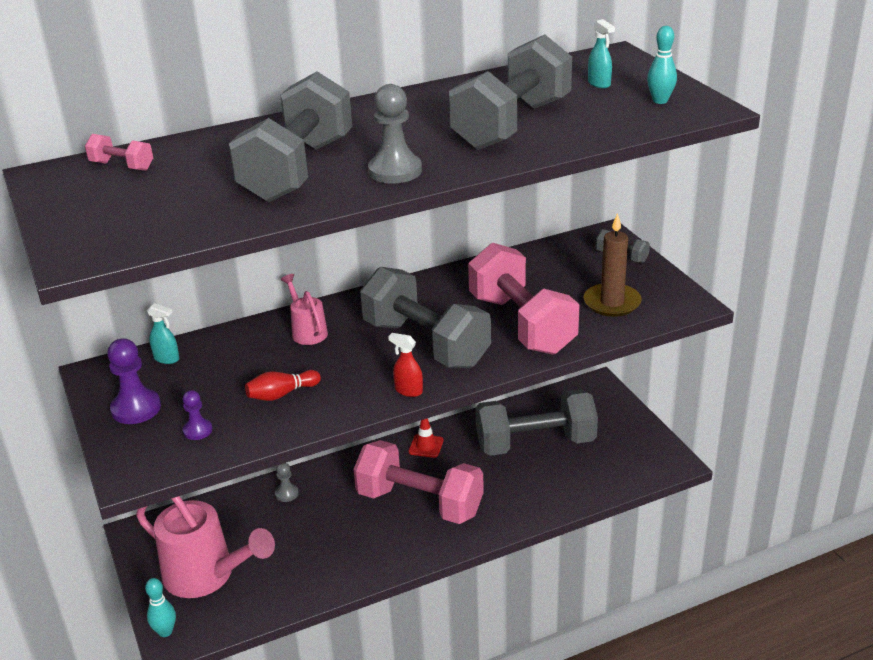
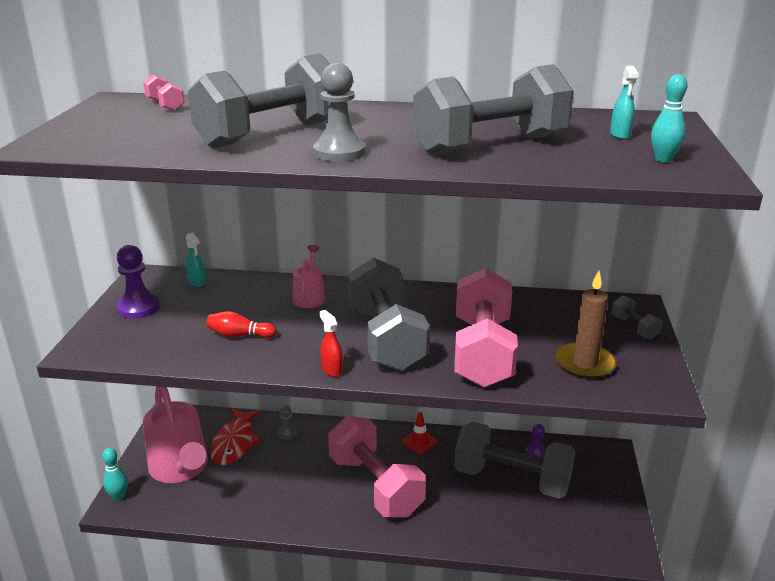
camera: 30 degrees right, 5 degrees down
(198, 430) = (156, 338): purple pawn -> purple pawn (535, 452)
(240, 526) = (235, 443): none -> red fish

